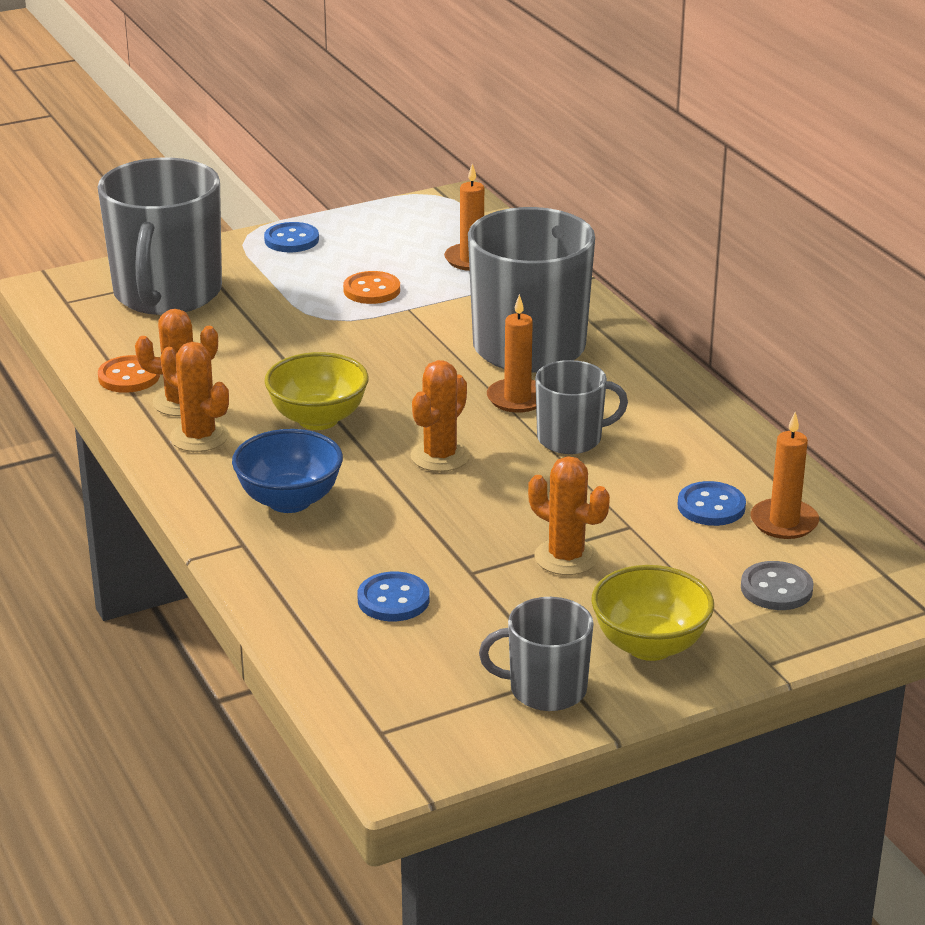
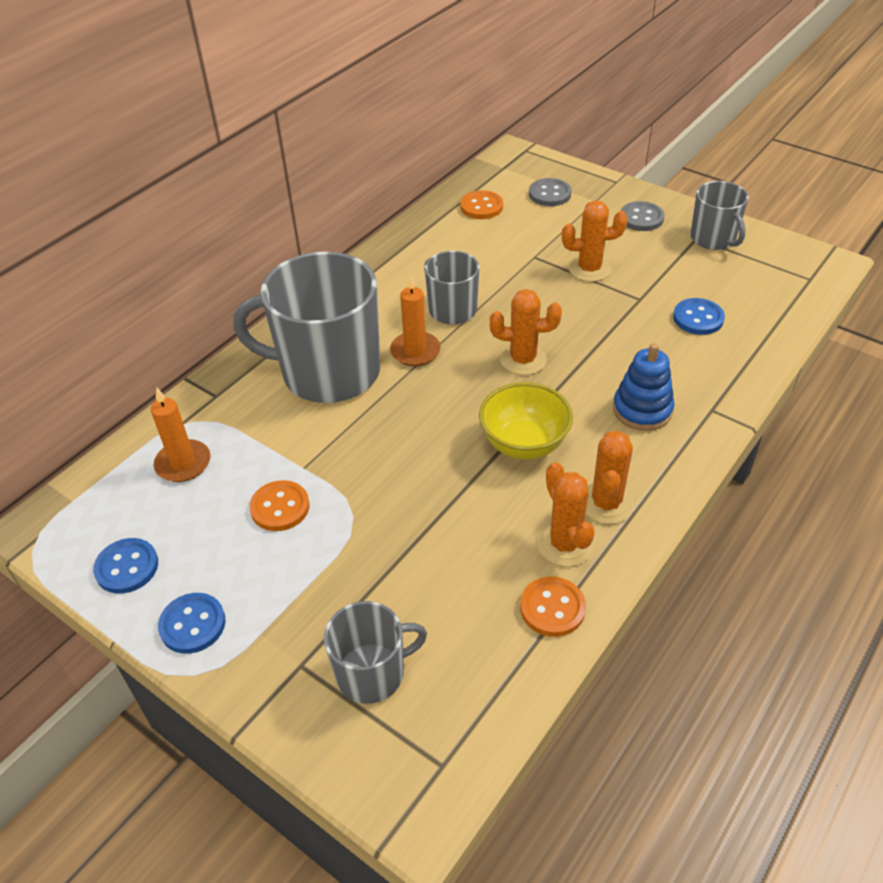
camera: 115 degrees left, 15 degrees up
(167, 294) = (372, 673): grey mug -> grey mug, size x0.53
(289, 501) = (642, 410): blue bowl -> blue stacking toy
(566, 557) = (589, 269): orange cactus -> orange cactus turned 75 degrees clockwise
(650, 646) = (641, 218): yellow bowl -> grey button
(711, 506) = (487, 234): blue button -> blue button (127, 567)
(784, 522) = (481, 207): orange candle -> orange button

